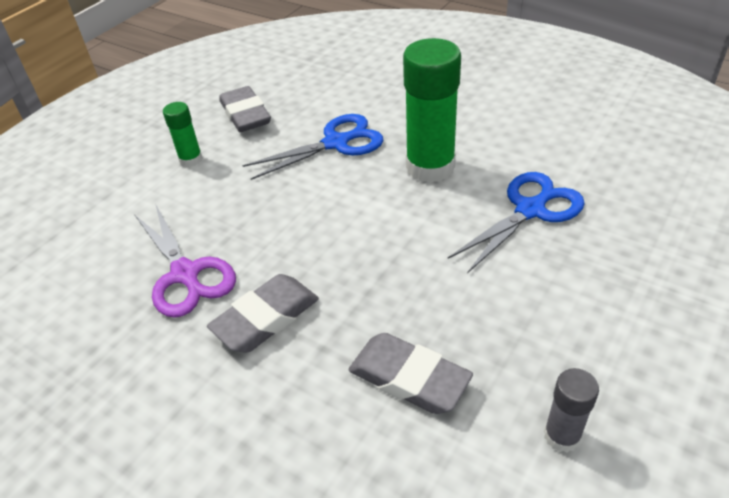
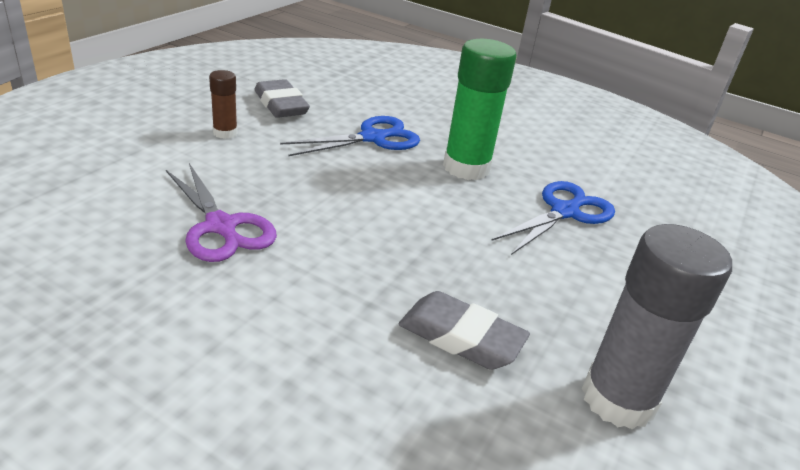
camera: 10 degrees left, 10 degrees down
(191, 159) = (225, 133): green glue stick -> brown glue stick
(266, 318) = (309, 273): grey eraser -> none
(562, 436) = (618, 399): grey glue stick -> grey glue stick, size x2.00

